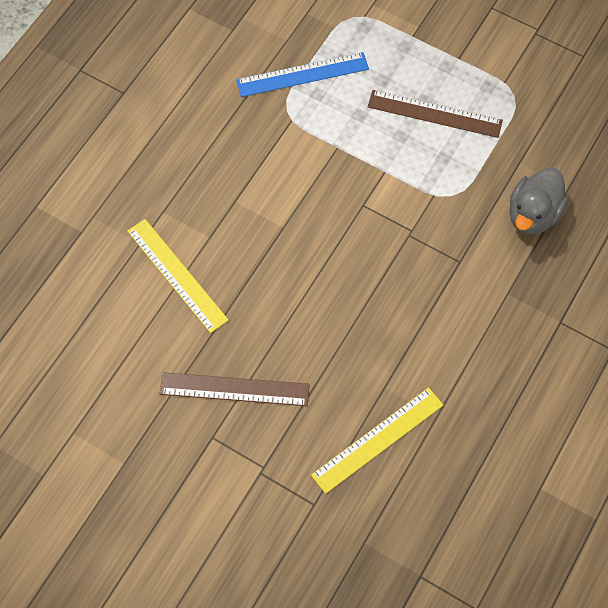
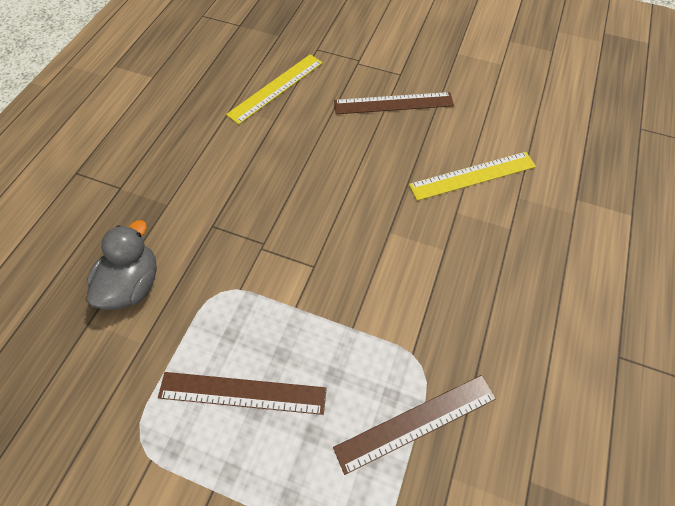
camera: 170 degrees right, 5 degrees down
(177, 275) = (472, 176): yellow ruler -> yellow ruler turned 60 degrees counterclockwise
(302, 75) = (416, 422): blue ruler -> brown ruler

